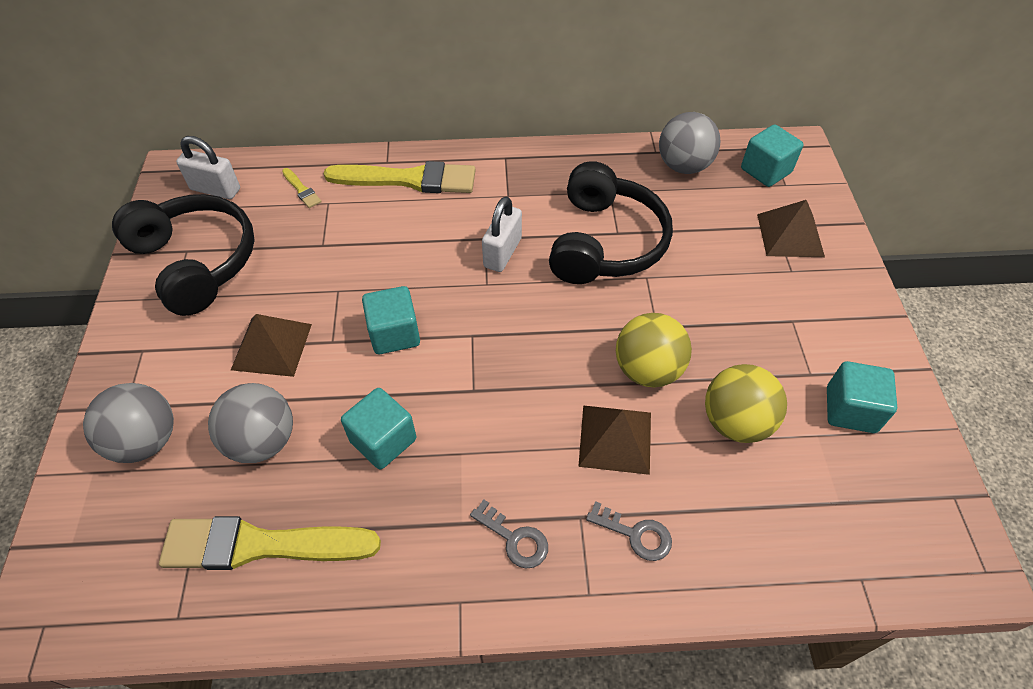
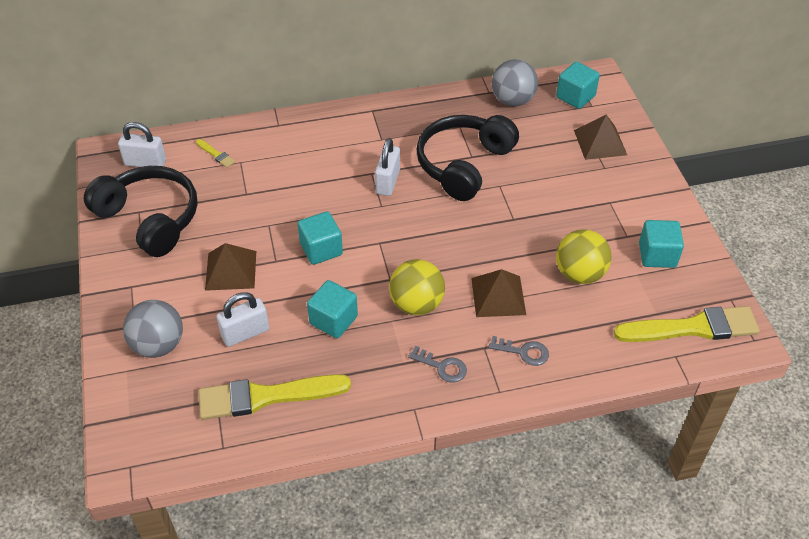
camera: 10 degrees left, 5 degrees down
(262, 441) = (245, 333): grey ball -> white padlock
(408, 179) = (300, 136): yellow brush -> yellow brush (692, 328)
(605, 242) = (464, 164): black headphones -> black headphones turned 150 degrees counterclockwise
(647, 370) = (512, 249): yellow ball -> yellow ball (416, 304)

